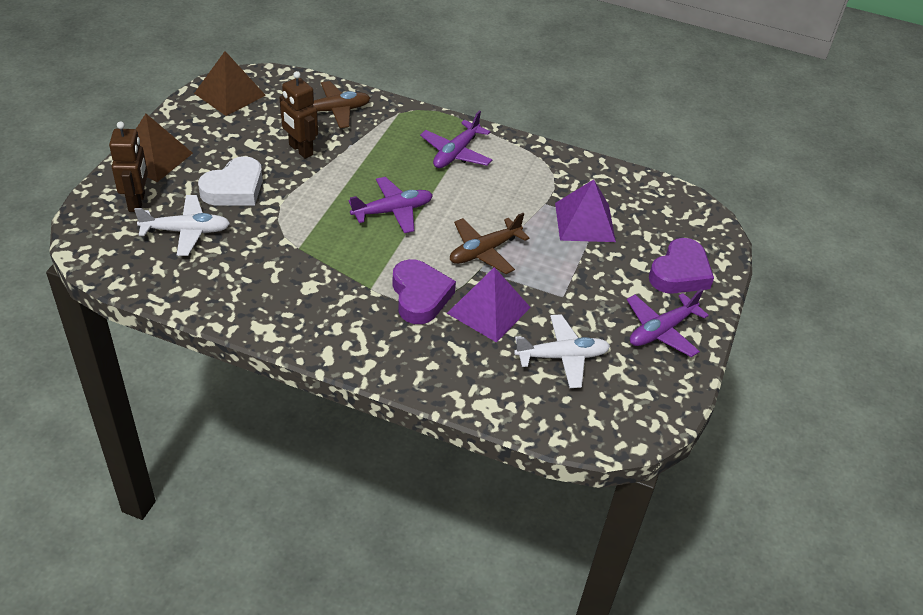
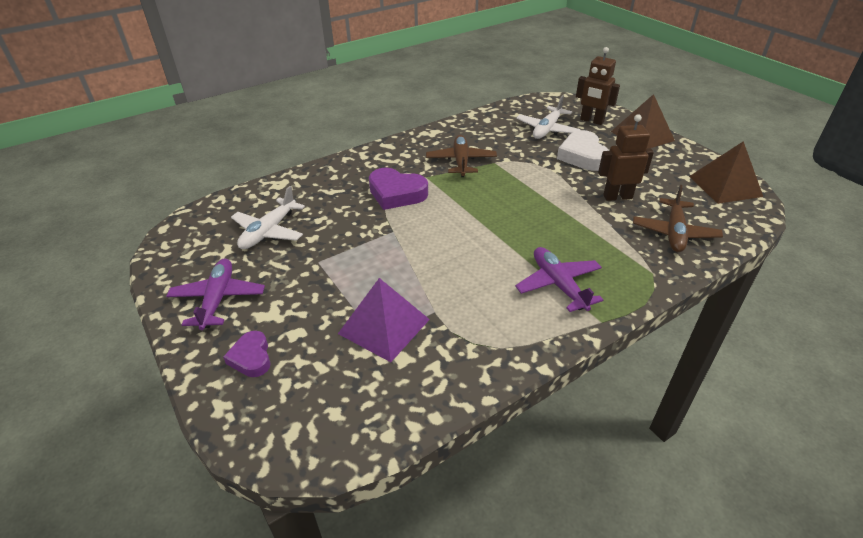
camera: 130 degrees right, 5 degrees down
(392, 211) = (500, 215): purple plane -> none
(484, 251) = (409, 242): brown plane -> brown plane (461, 161)
(488, 310) = (349, 217): purple pyramid -> none
(680, 273) = (251, 357): purple heart -> purple heart, size x0.60

